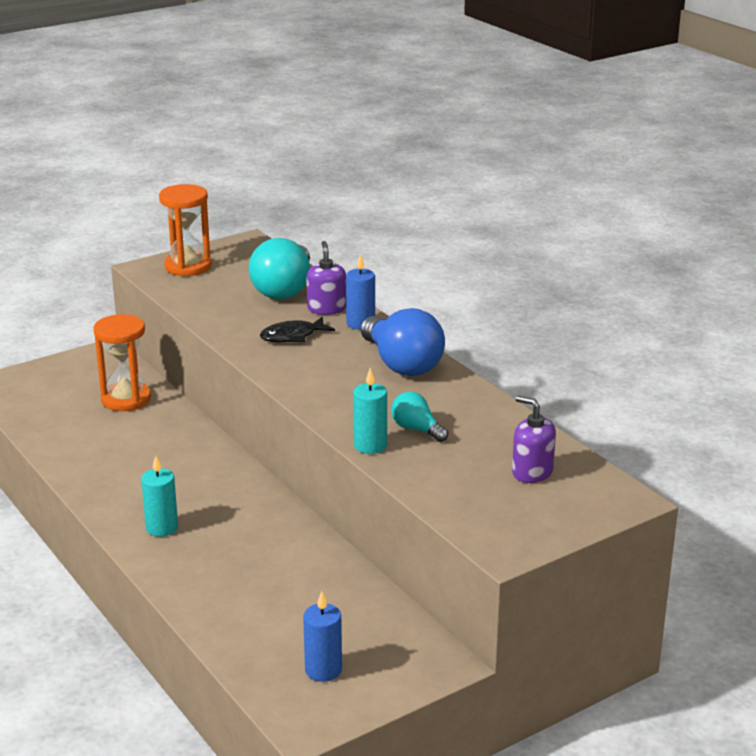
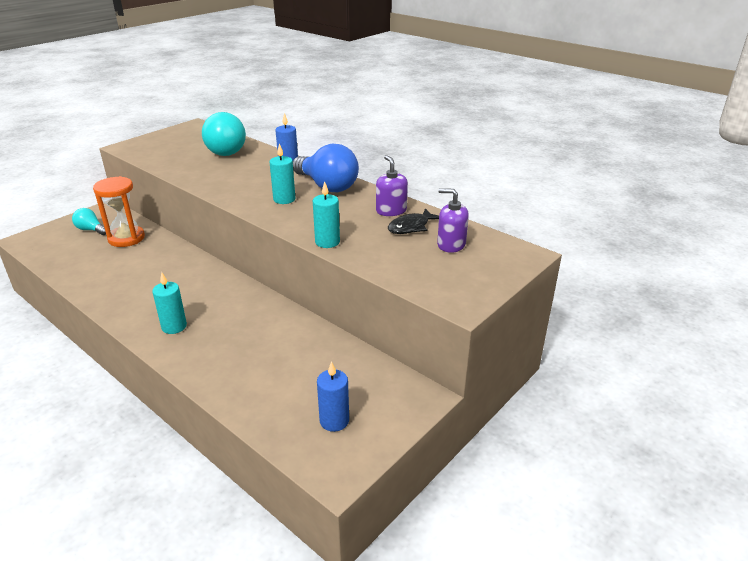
camera: 15 degrees left, 5 degrees up
(188, 266) = (155, 143): orange hourglass -> none
(292, 336) = (243, 177): black fish -> black fish (411, 227)
(326, 308) = (261, 158): purple soap dispenser -> purple soap dispenser (391, 211)
(336, 377) = (284, 199): none -> turquoise candle
(417, 429) = (356, 226): turquoise light bulb -> turquoise light bulb (91, 230)

